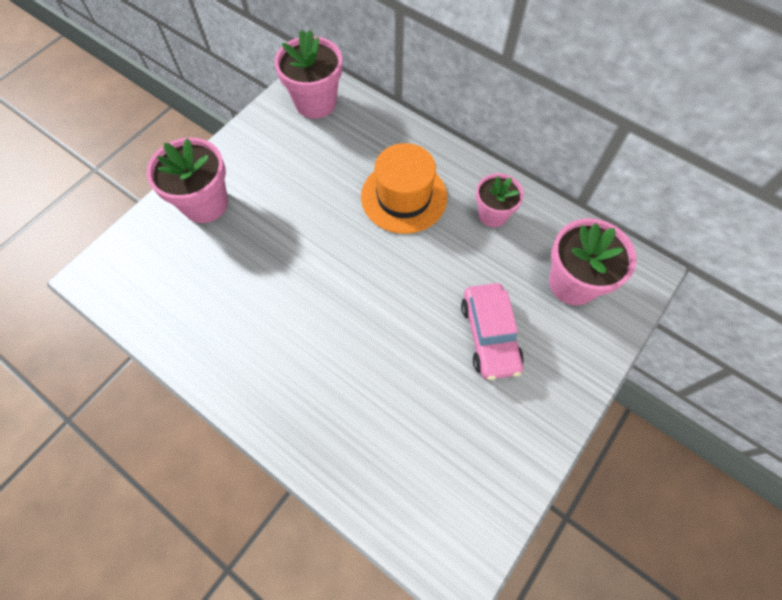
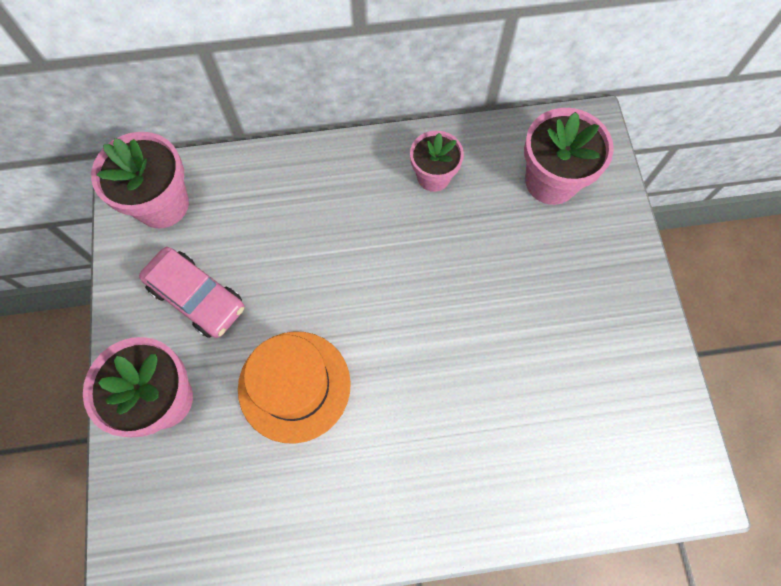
camera: 45 degrees left, 5 degrees up
(404, 197) = (344, 226): orange hat -> orange hat (294, 386)
(489, 336) = (535, 283): pink car -> pink car (197, 297)

